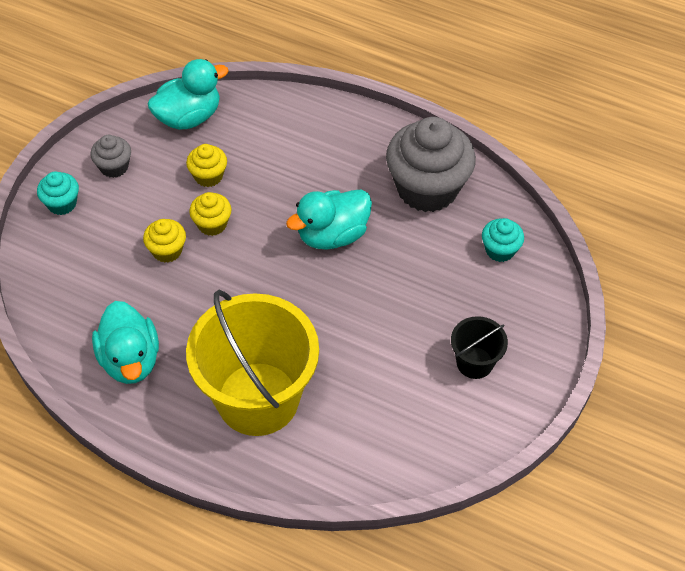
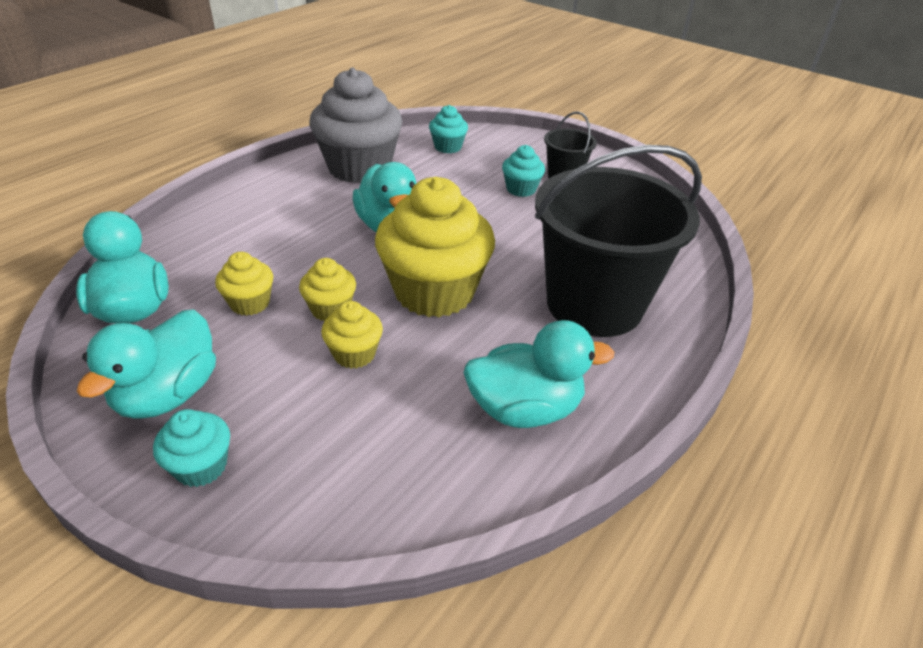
camera: 80 degrees left, 15 degrees down
(114, 167) = (168, 394): grey cupcake -> turquoise duck
(248, 284) = (434, 292): none -> yellow cupcake
(258, 398) = (594, 304): yellow bucket -> black bucket
(433, 326) = (521, 189): none -> turquoise cupcake

